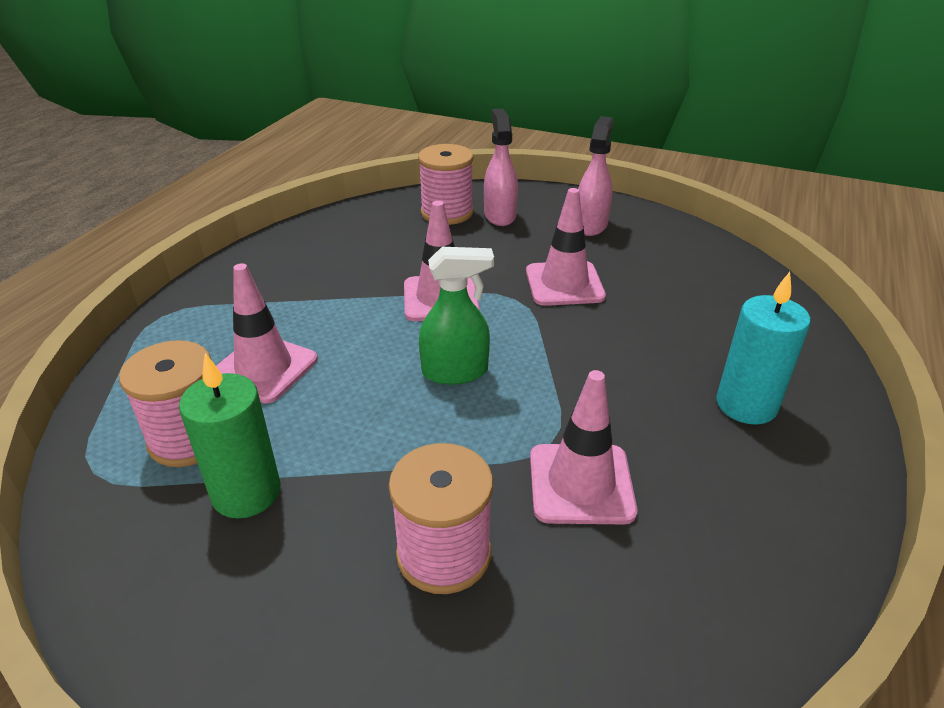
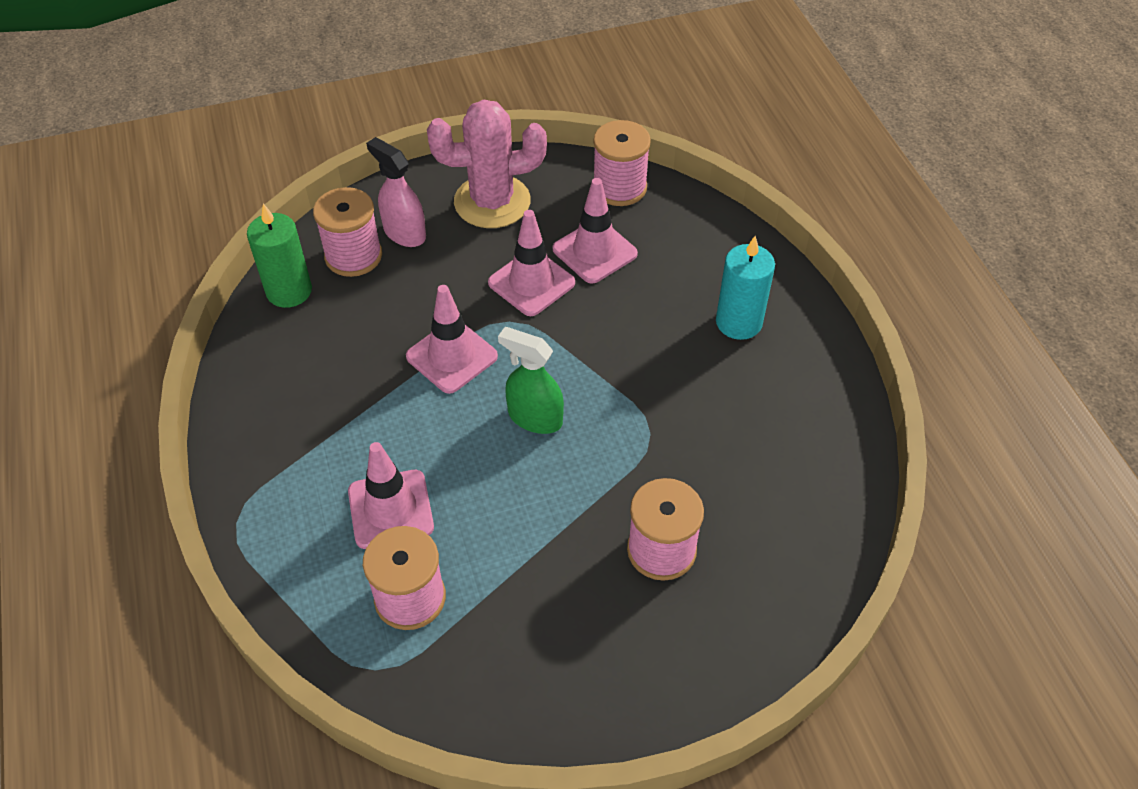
camera: 40 degrees left, 15 degrees up
(246, 492) = (500, 603): green candle -> green candle (289, 291)
(455, 372) = (534, 417): green spray bottle -> green spray bottle turned 105 degrees counterclockwise
(581, 484) = (693, 449): pink traffic cone -> pink traffic cone (594, 251)
(591, 225) = (492, 202): pink spray bottle -> pink cactus
(717, 259) = (619, 187): none -> pink spool

